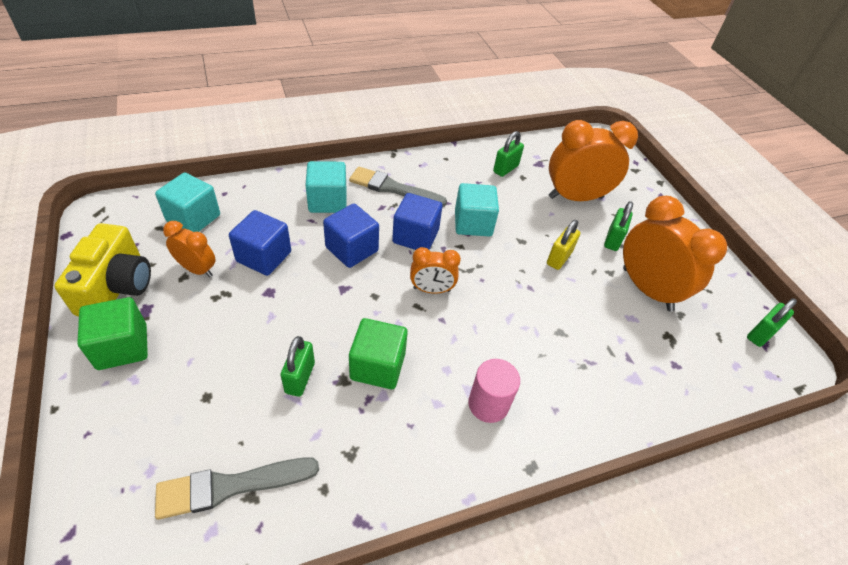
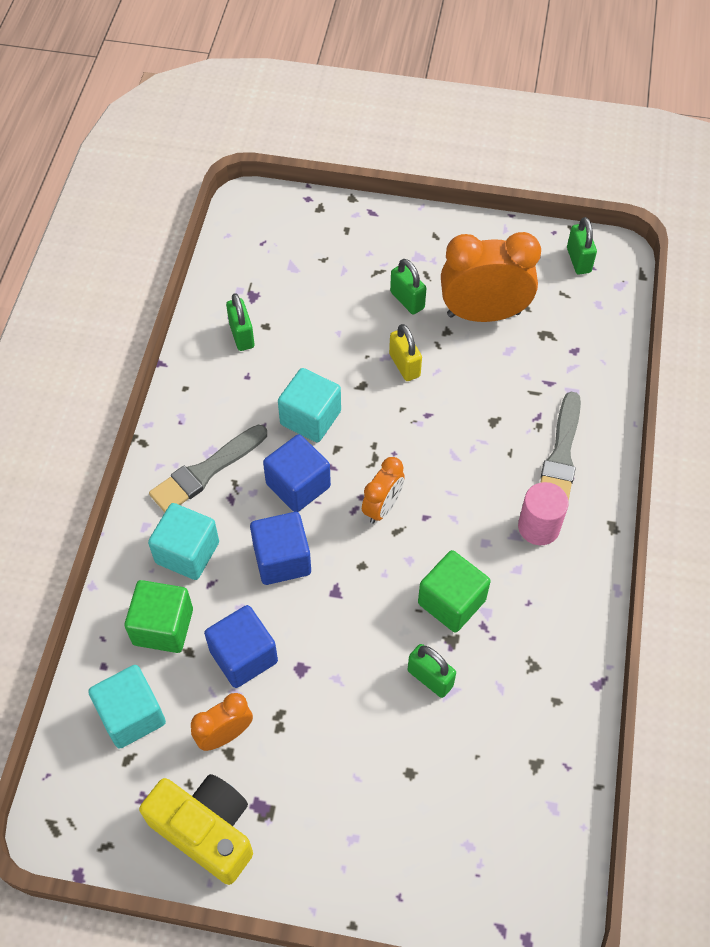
camera: 55 degrees left, 10 degrees up
(122, 347) = (303, 841): green cube -> green cube (163, 627)
(230, 486) = (518, 778): grey brush -> grey brush (561, 455)
(575, 197) = (328, 294): orange clock -> none

